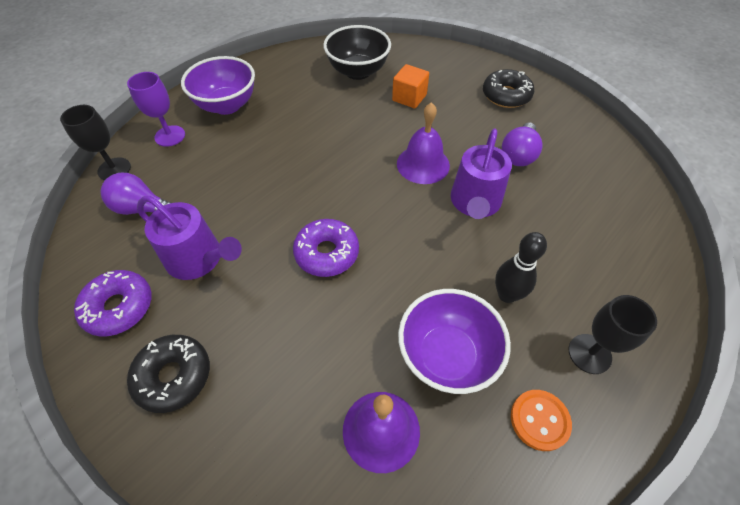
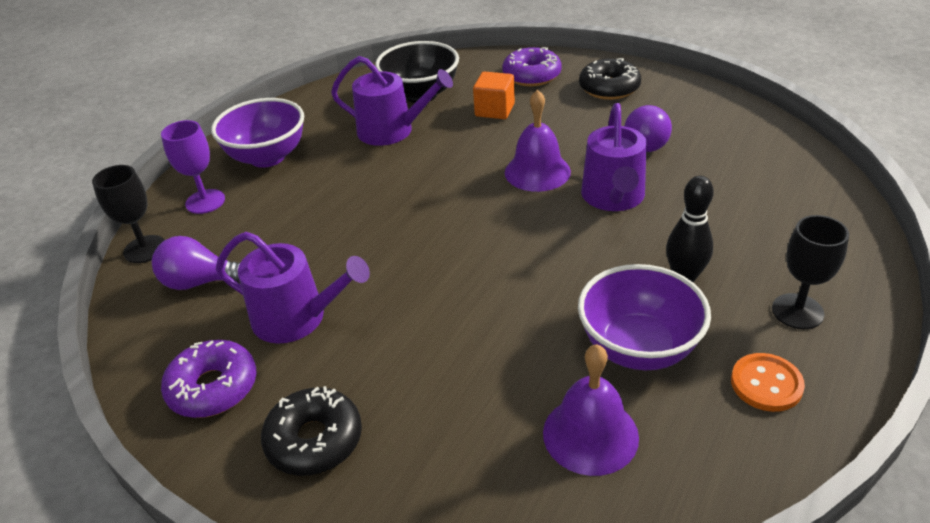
camera: 10 degrees left, 15 degrees down
(325, 101) = (392, 131): none -> purple watering can
(327, 253) = (456, 280): purple donut -> purple donut (531, 75)

